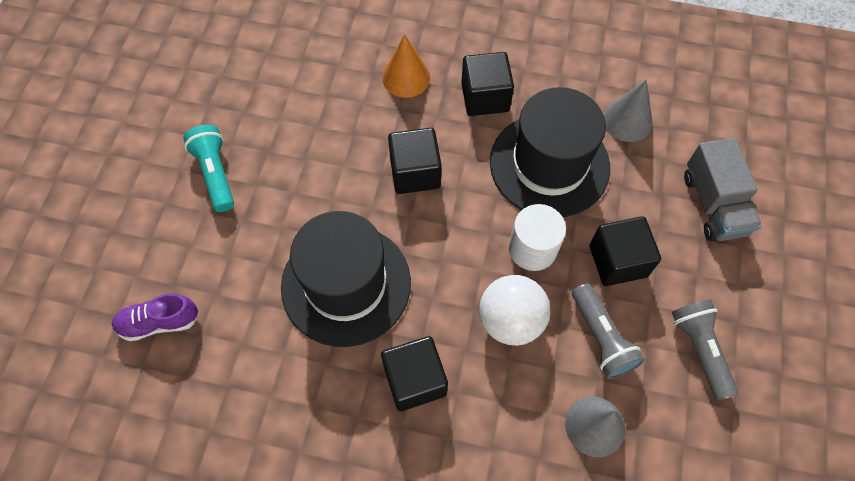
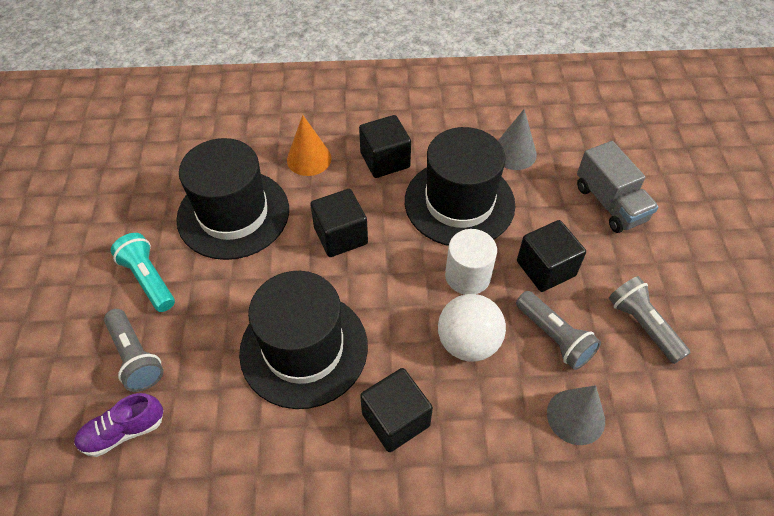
camera: 15 degrees left, 10 degrees down
(186, 251) = (135, 357): none -> grey flashlight
(313, 122) = (233, 214): none -> black hat

